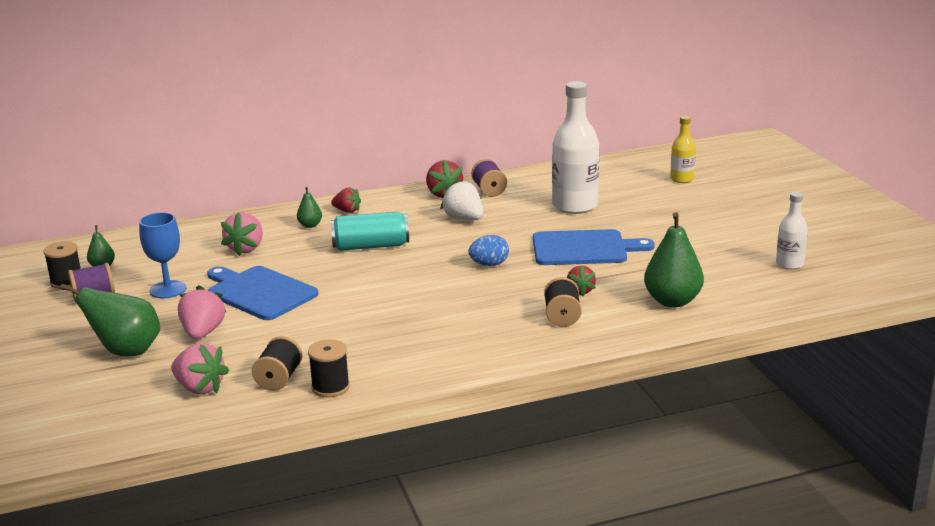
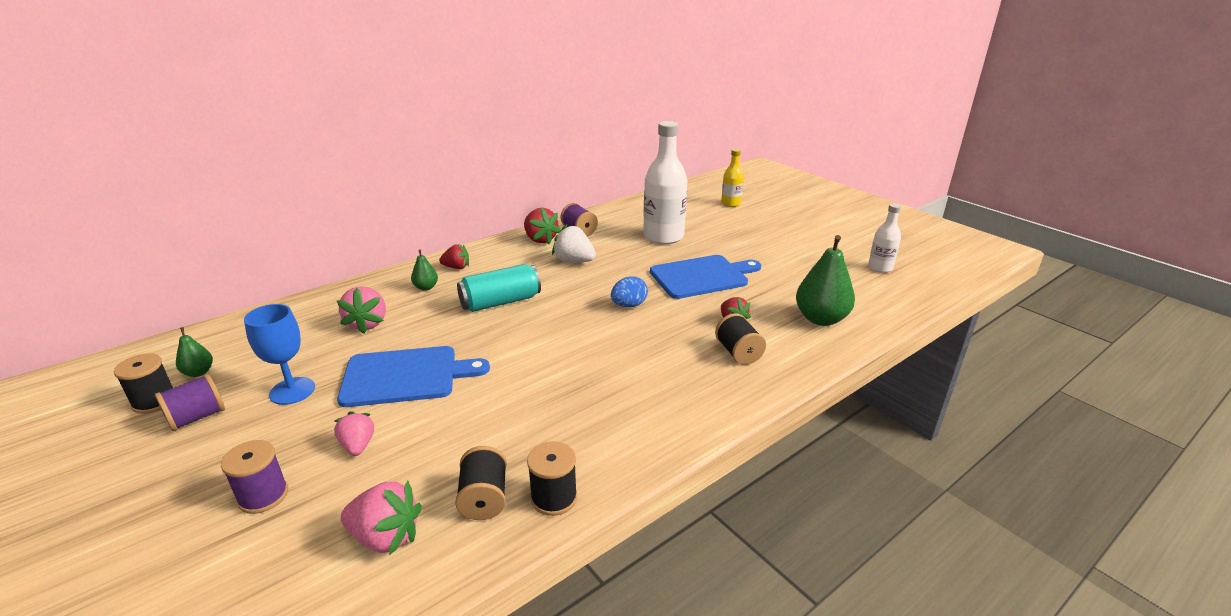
camera: 20 degrees left, 5 degrees up
(126, 351) = (263, 496): green pear -> purple spool
(203, 333) = (358, 446): pink strawberry -> pink strawberry, size x0.66
(259, 292) = (405, 376): blue cutting board -> blue cutting board turned 150 degrees clockwise

